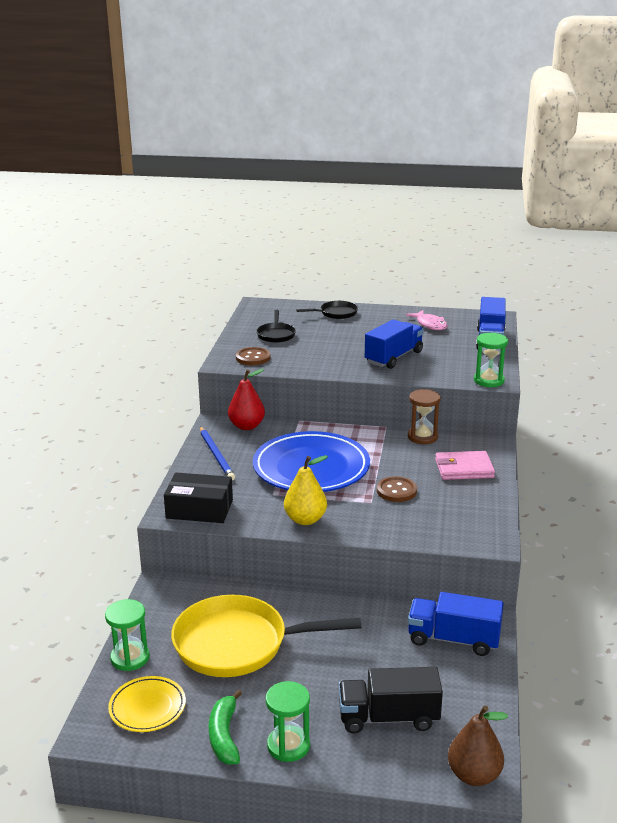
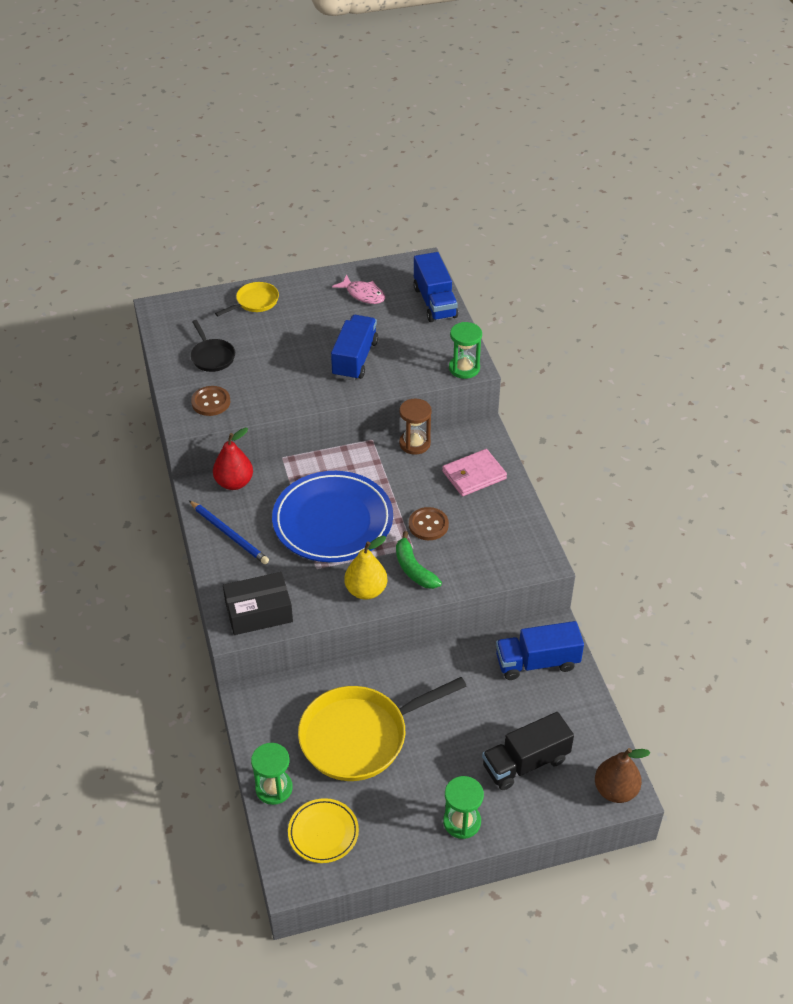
camera: 25 degrees left, 20 degrees up
(224, 736) = (405, 834): green banana -> green banana (414, 569)
(336, 313) = (255, 302): black pan -> yellow pan

